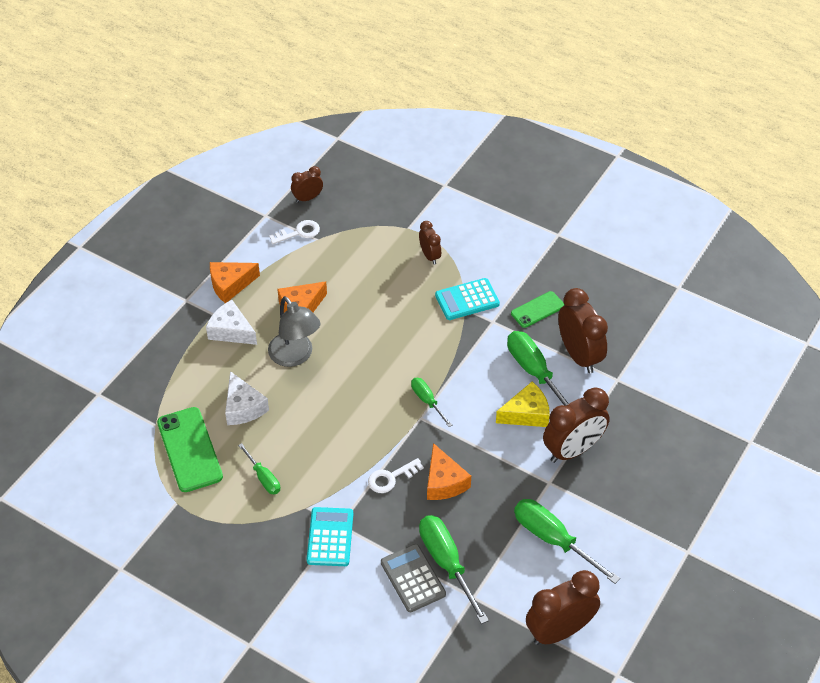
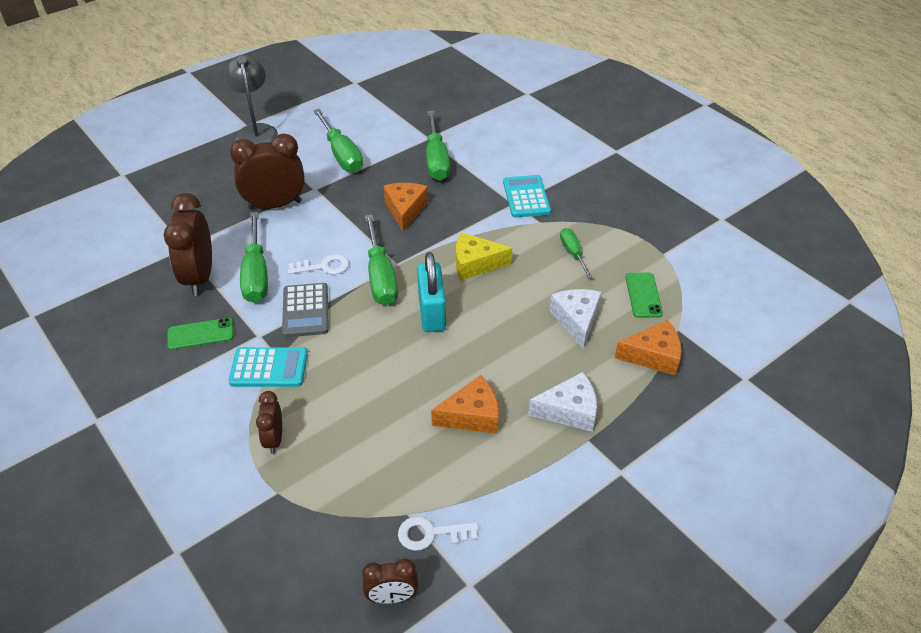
camera: 160 degrees left, 5 degrees down
(190, 449) = (643, 295): green phone -> green phone, size x0.59
(230, 285) = (555, 477): orange cheese -> orange cheese (653, 356)
(231, 331) = (569, 411): white cheese -> white cheese turned 60 degrees counterclockwise
(295, 356) = (500, 358): grey lamp -> grey lamp (256, 131)
(330, 537) = (526, 197): turquoise calculator -> turquoise calculator turned 150 degrees clockwise
(367, 380) = (432, 312): none -> turquoise padlock
(391, 478) = (451, 224): white key -> white key (324, 267)
(413, 578) = (469, 157): grey calculator -> grey calculator (305, 310)
(427, 401) = (380, 276): green screwdriver -> green screwdriver, size x1.76
(526, 413) = (293, 242): yellow cheese -> yellow cheese (475, 264)
(559, 631) = (377, 108): brown clock -> none

